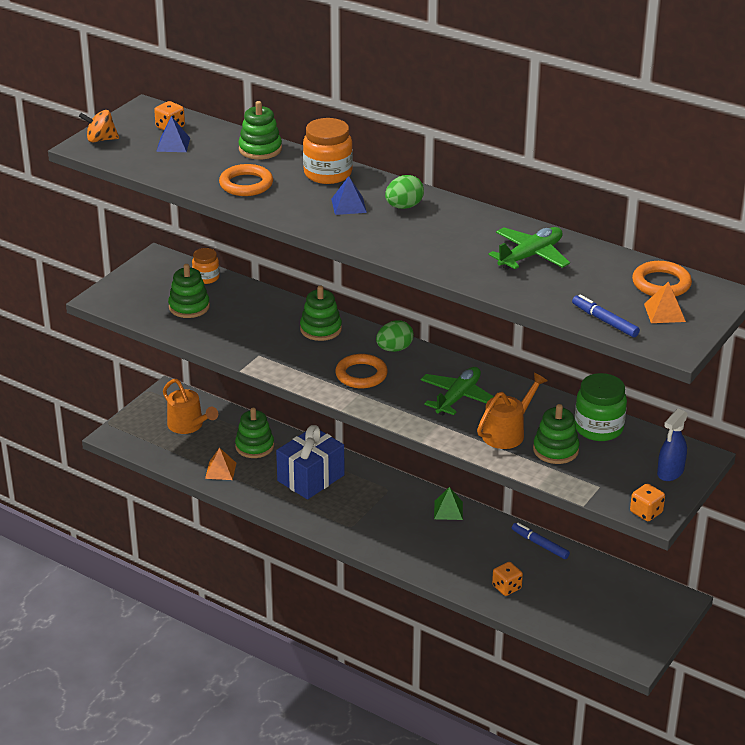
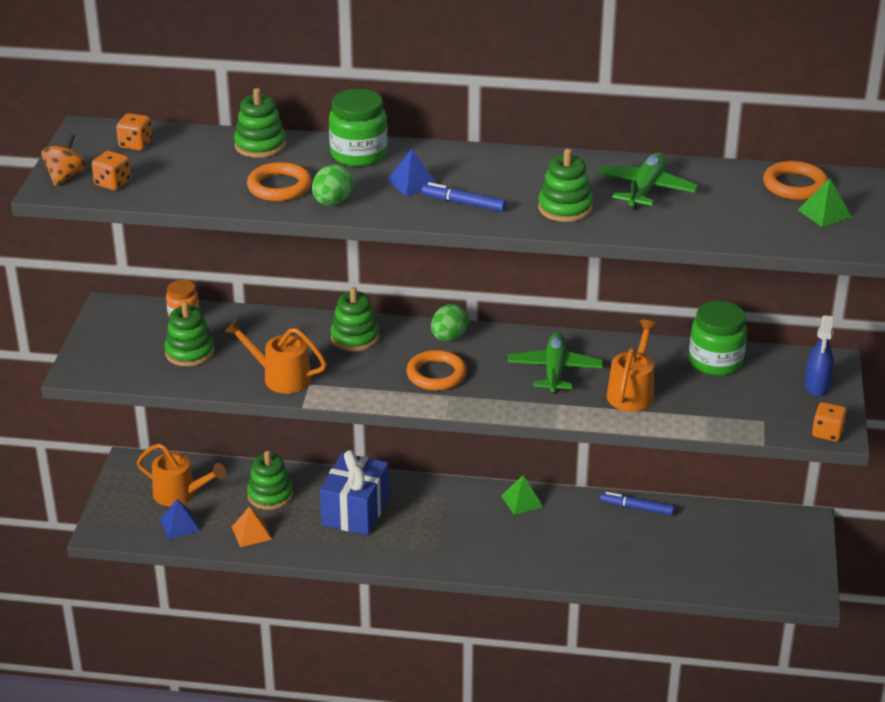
camera: 25 degrees left, 0 degrees up
(100, 139) = (65, 176): orange spinning top -> orange spinning top turned 135 degrees clockwise
(173, 144) = (156, 162): blue pyramid -> blue pyramid (180, 525)
(241, 344) = (280, 377): none -> orange watering can
(328, 174) = (359, 154): orange jar -> green jar
(404, 206) = (471, 170): green egg -> green egg (332, 202)
(506, 587) = (636, 563): orange dice -> orange dice (113, 183)
(555, 450) = (693, 396): green stacking toy -> green stacking toy (565, 208)
(604, 321) = (777, 236): blue marker -> blue marker (463, 203)
(664, 312) = (824, 213): orange pyramid -> green pyramid

